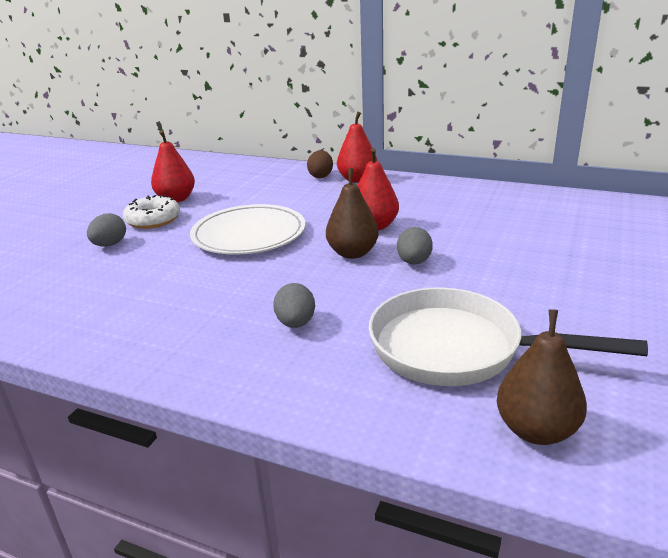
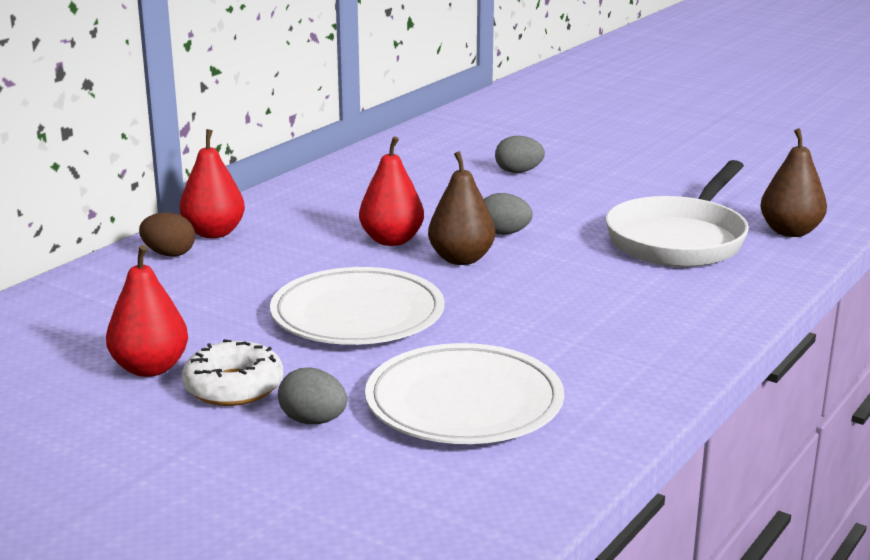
camera: 80 degrees left, 5 degrees down
(123, 283) = (464, 402): none -> white plate
(296, 323) = (613, 300): grey egg -> grey egg (518, 172)

